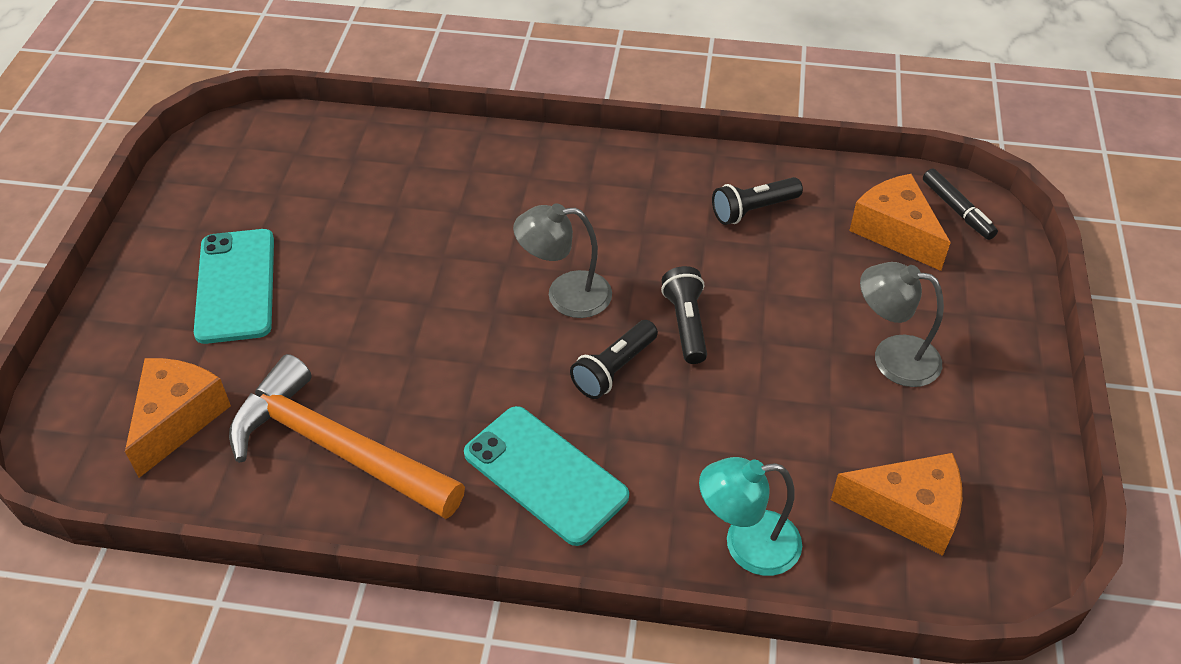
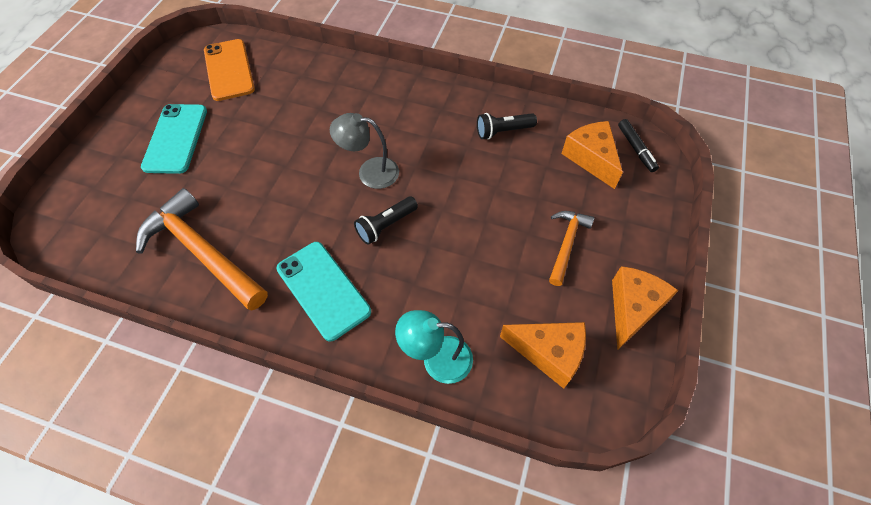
camera: 10 degrees right, 10 degrees up
(177, 419) = (116, 219): orange cheese -> orange cheese (632, 308)
(290, 171) = (229, 70): none -> orange phone
(686, 324) = (439, 202): black flashlight -> none
(892, 357) = (566, 244): grey lamp -> orange hammer

